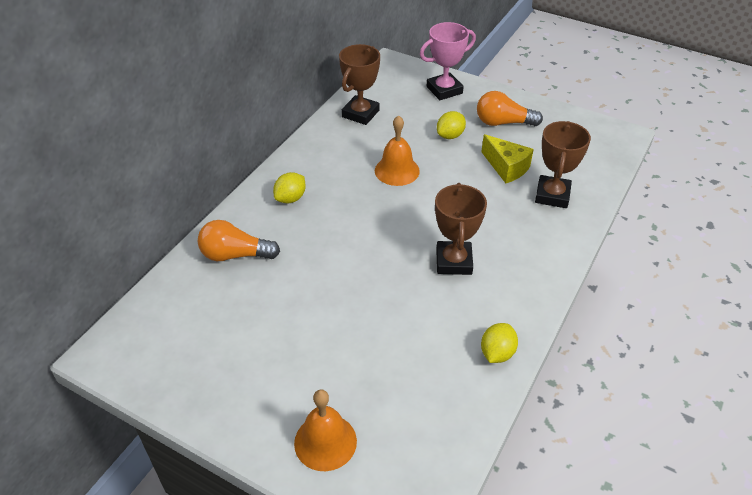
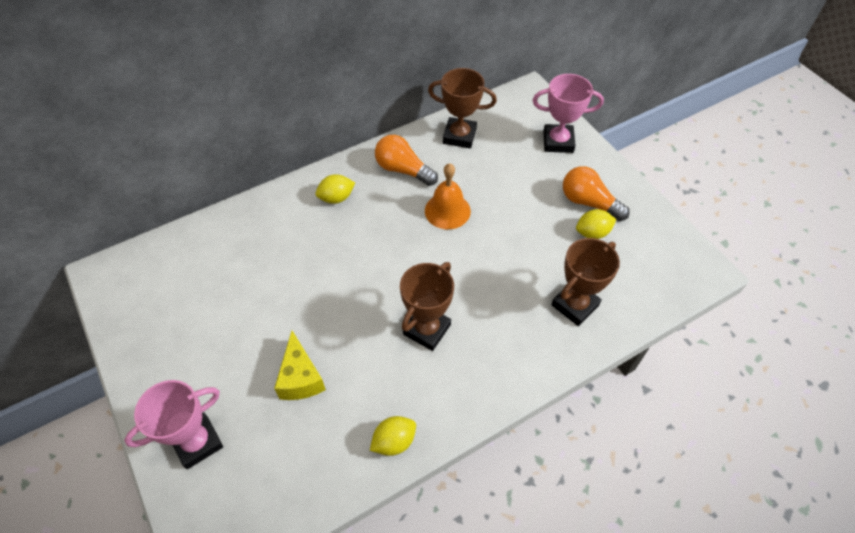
camera: 30 degrees right, 10 degrees up
(235, 255) = (254, 232): orange light bulb -> orange light bulb (403, 170)
(325, 442) = (197, 442): orange bell -> pink trophy
(360, 114) = (459, 136): brown trophy -> brown trophy turned 45 degrees clockwise
(450, 135) = (525, 195): yellow lemon -> yellow lemon (592, 233)
(506, 168) = (553, 254): yellow cheese -> yellow cheese (300, 378)

